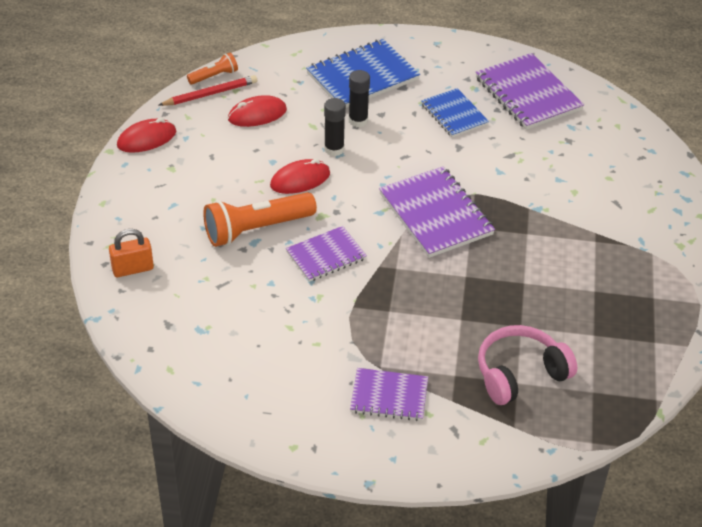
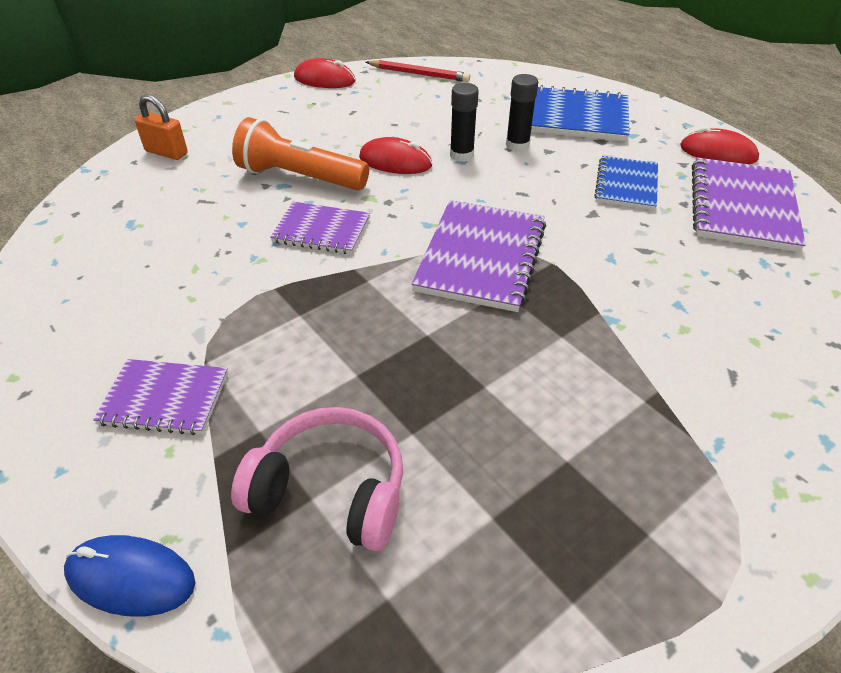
camera: 45 degrees right, 0 degrees up
(214, 76) = (440, 65): orange flashlight -> none
(257, 115) = (434, 102): red mouse -> red mouse (718, 153)
(389, 396) = (165, 399): purple notebook -> purple notebook turned 45 degrees counterclockwise
(491, 463) = (131, 578): none -> blue mouse

